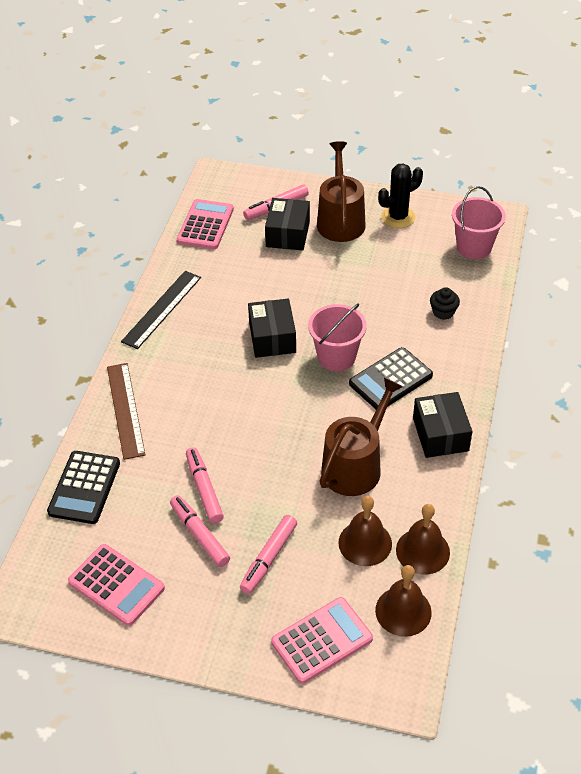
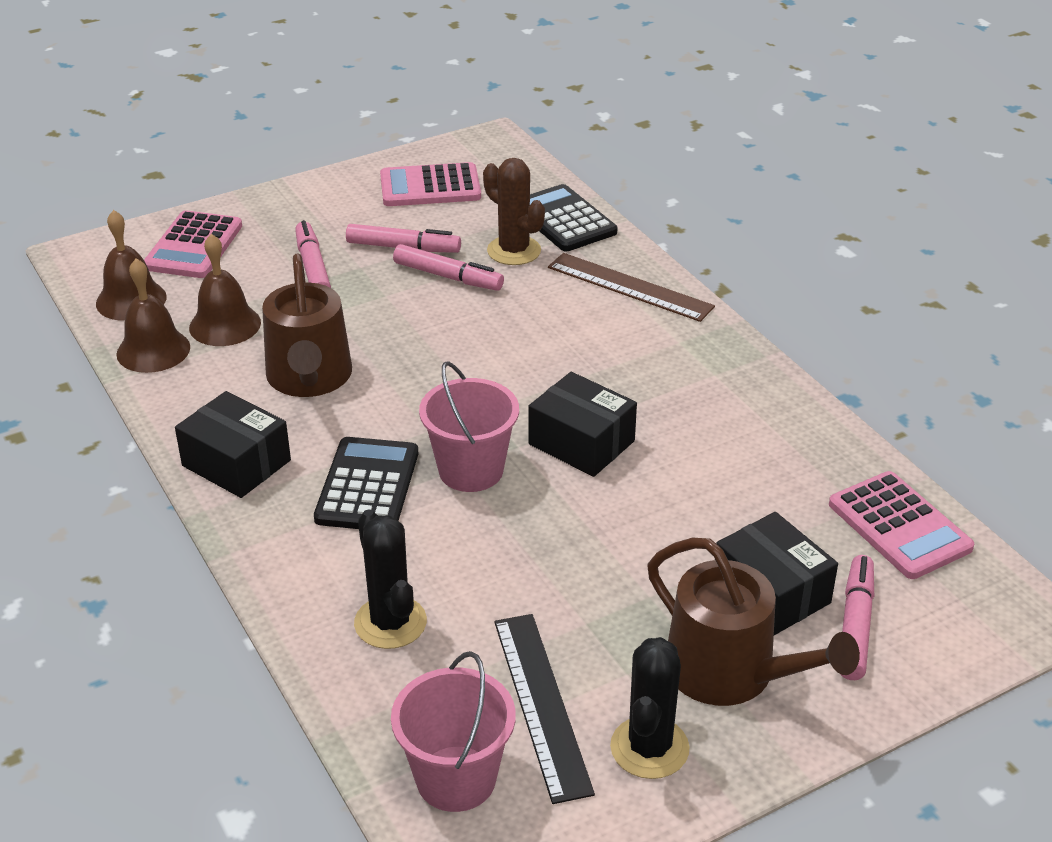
camera: 135 degrees right, 10 degrees down
(144, 483) = (514, 251): none -> brown cactus
(162, 309) = (761, 392): black ruler -> black ruler (541, 704)
(443, 312) = (390, 622): black cupcake -> black cactus

